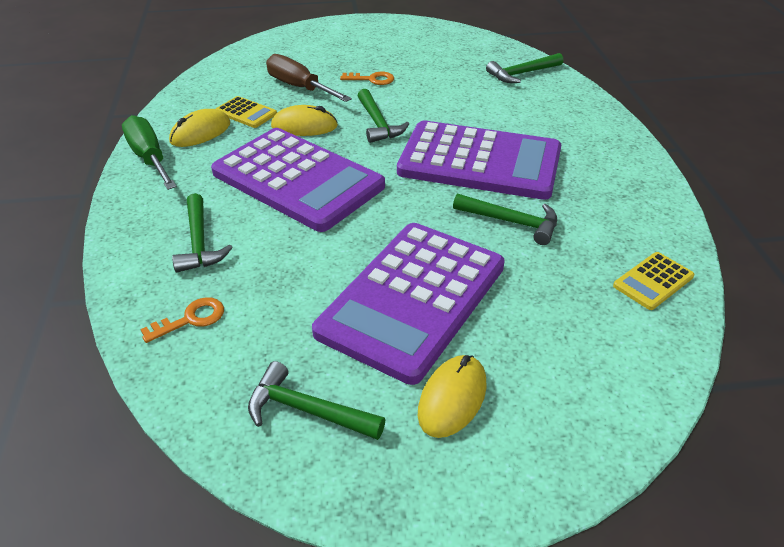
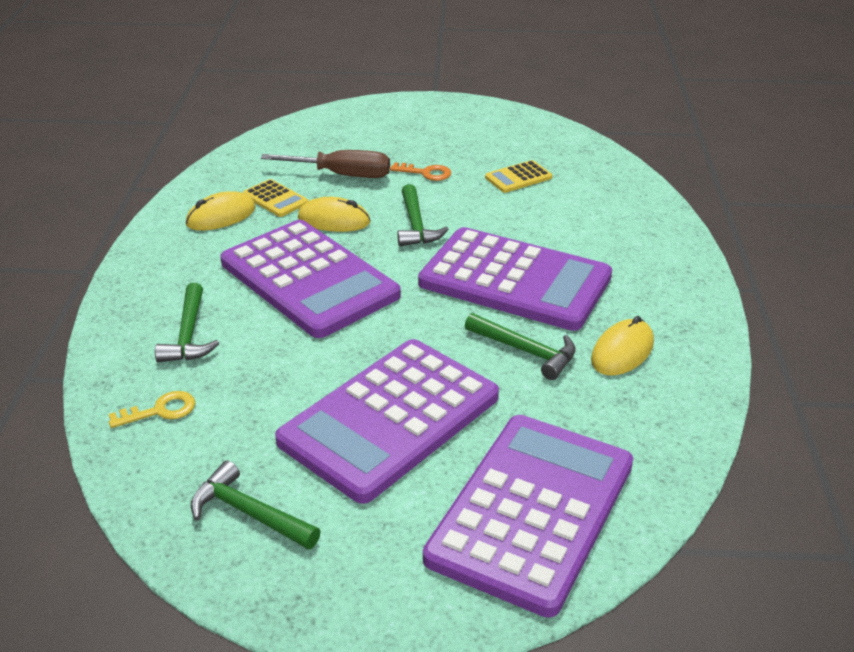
camera: 10 degrees right, 5 degrees down
(149, 158) = (161, 239): green screwdriver -> none
(191, 319) = (160, 411): orange key -> yellow key
(299, 87) = (342, 175): brown screwdriver -> brown screwdriver turned 135 degrees clockwise
(452, 398) = (397, 522): yellow mouse -> yellow mouse (622, 351)
(522, 74) = (602, 182): green hammer -> none
(572, 369) = (532, 511): none -> purple calculator
(653, 281) = (658, 433): yellow calculator -> yellow calculator (518, 177)

